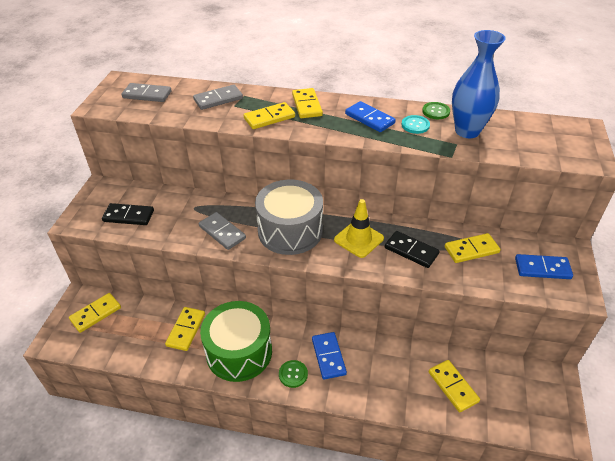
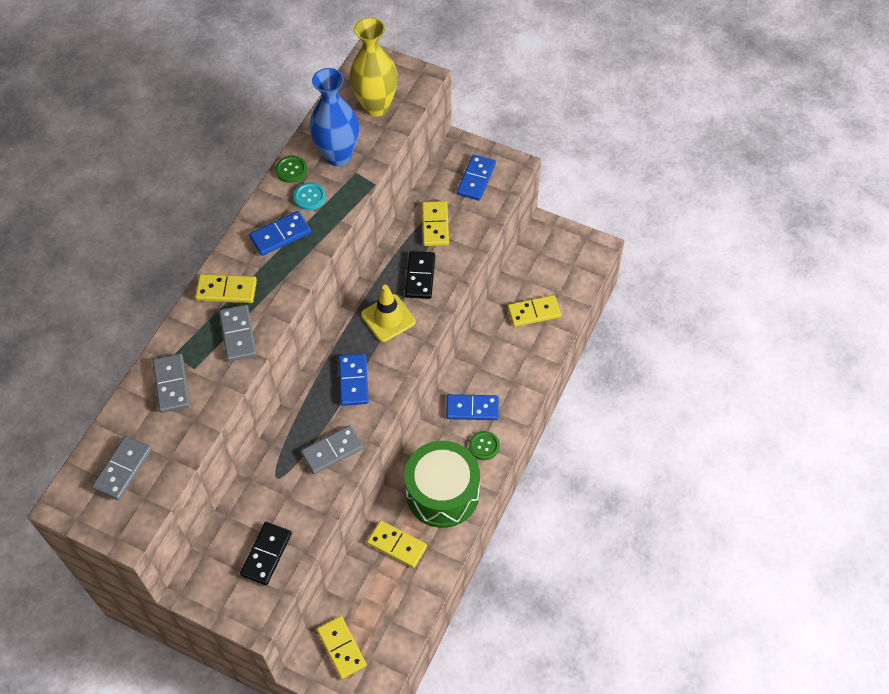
camera: 75 degrees left, 15 degrees up
(269, 118) = (238, 334): yellow domino -> grey domino
(290, 231) = (353, 381): grey drum -> blue domino
(411, 251) = (420, 276): black domino -> black domino turned 45 degrees counterclockwise
(536, 141) = (376, 106): none -> yellow vase

